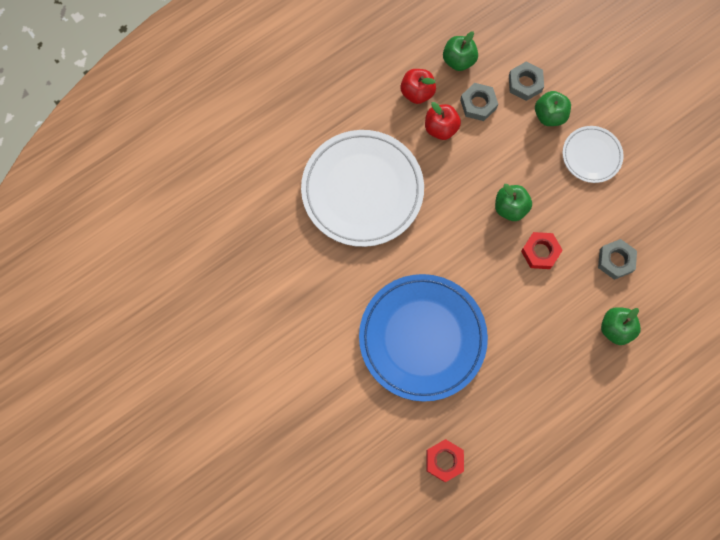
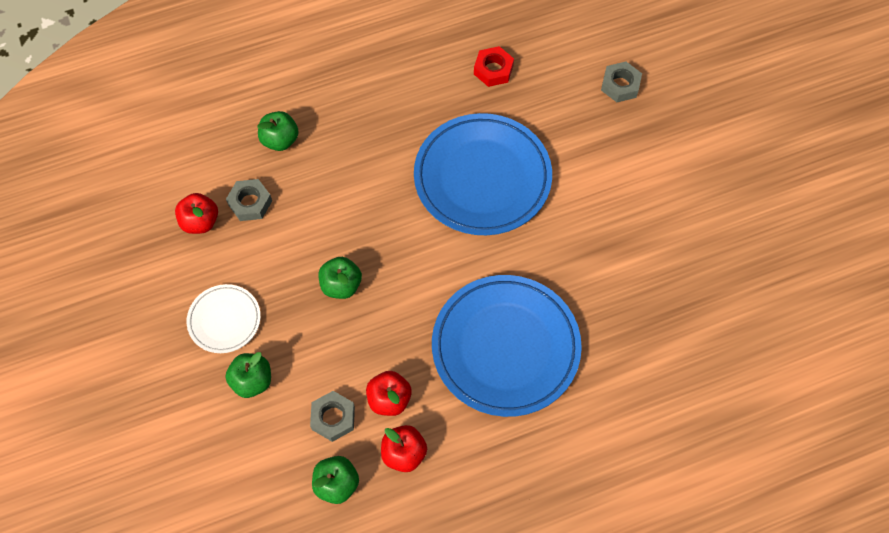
camera: 165 degrees left, 10 degrees down
(362, 190) = (505, 347): white plate -> blue plate
(525, 83) = (265, 430): grey nut -> grey nut (620, 85)
(540, 252) = (327, 231): red nut -> none
(649, 232) = (200, 222): none -> red apple

